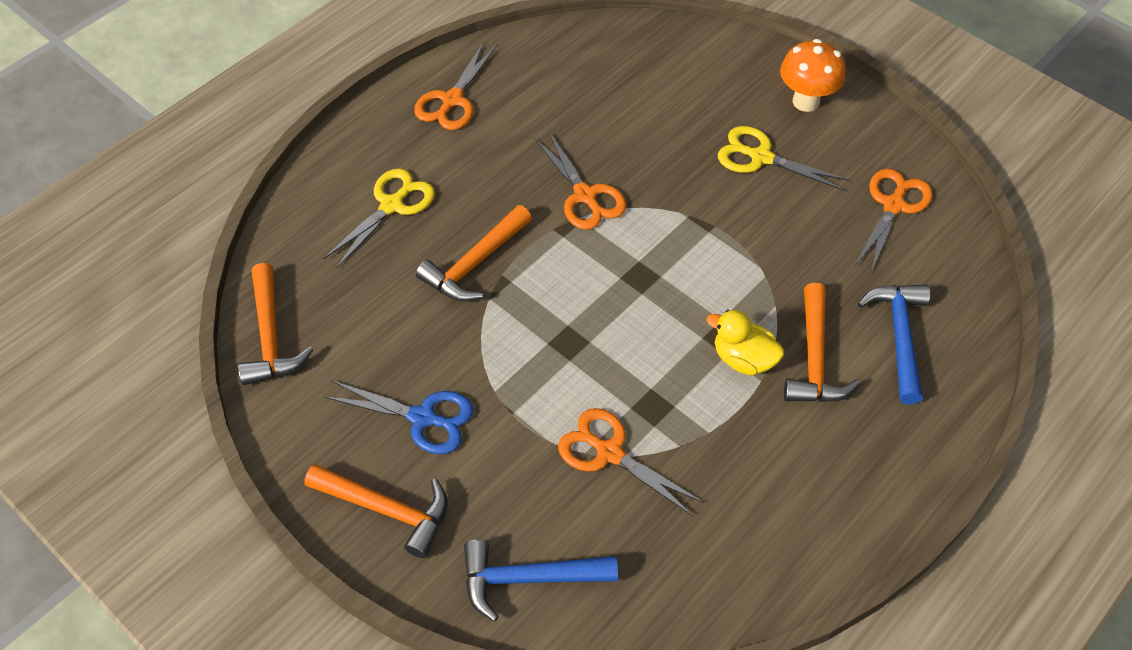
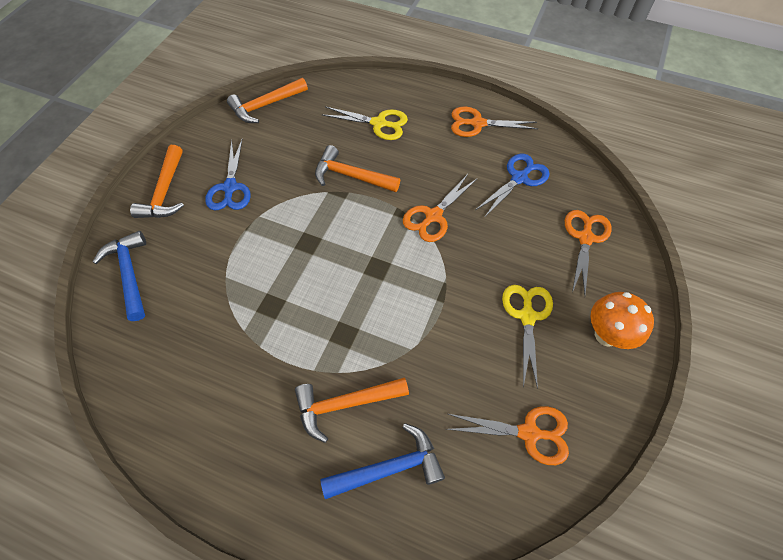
camera: 70 degrees right, 5 degrees up
(565, 93) = (519, 178): none -> blue scissors
(609, 453) = (228, 290): orange scissors -> orange scissors (585, 238)
(743, 359) = (328, 353): yellow duck -> none

